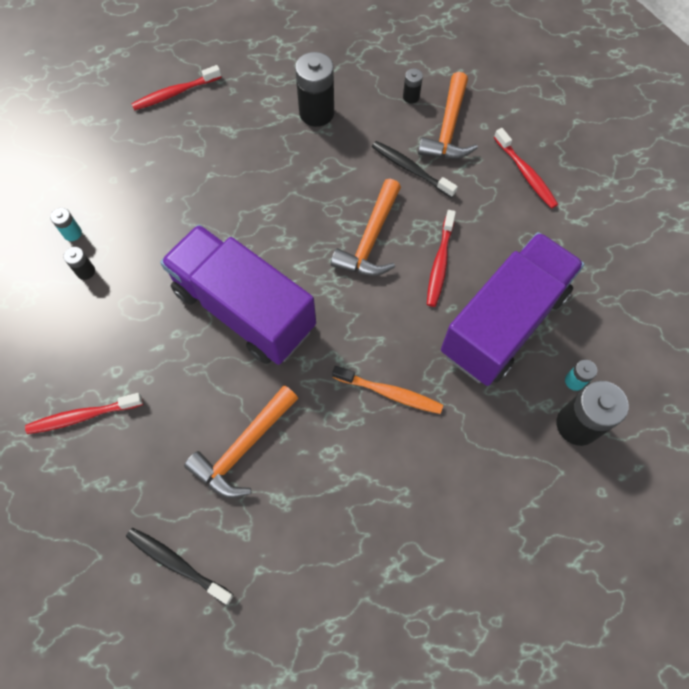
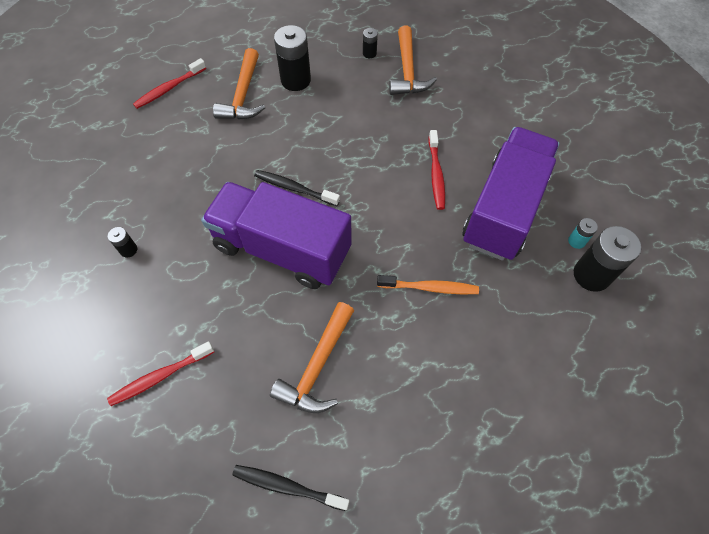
camera: 15 degrees left, 5 degrees down
(72, 233) = (107, 220): turquoise battery -> none
(370, 239) = (373, 168): orange hammer -> orange hammer (243, 95)
(411, 169) = (388, 107): black toothbrush -> black toothbrush (295, 189)
(525, 173) = (480, 92): red toothbrush -> none

